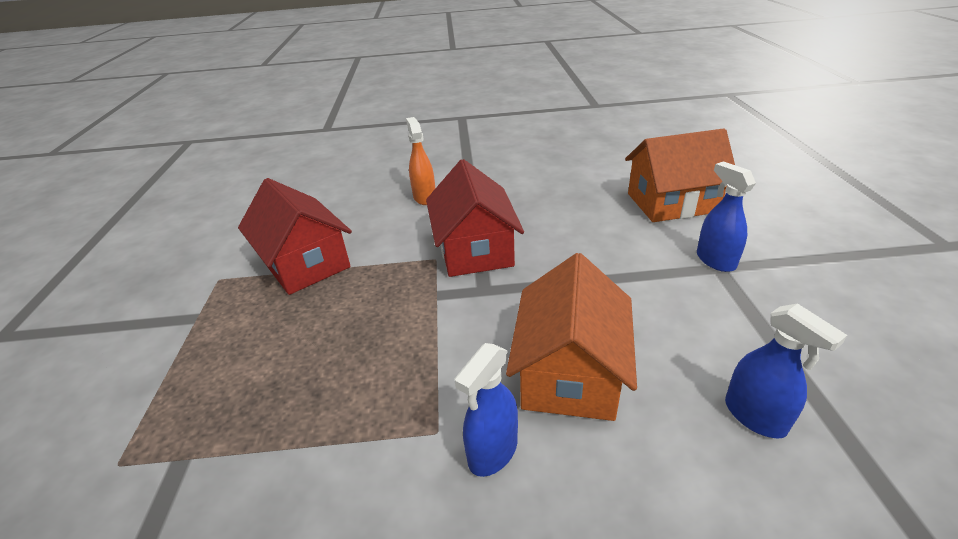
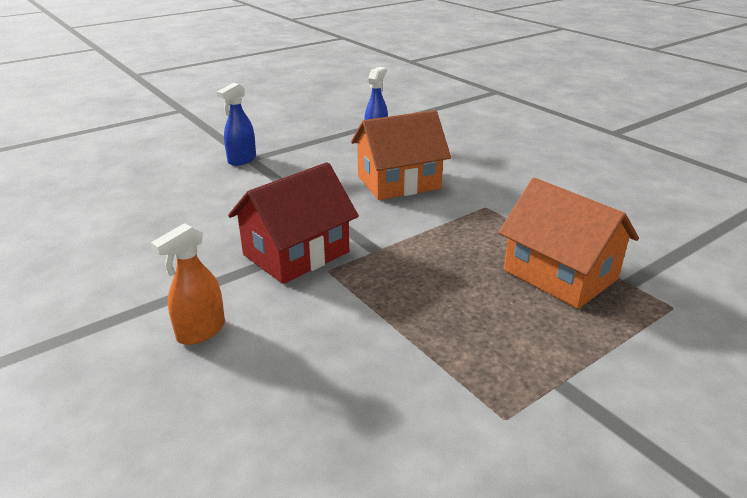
camera: 125 degrees left, 5 degrees down
(305, 263) = (410, 356): red house -> none
(492, 452) = (475, 189): blue spray bottle -> none
(672, 203) = (155, 183): orange house -> orange house (560, 274)

